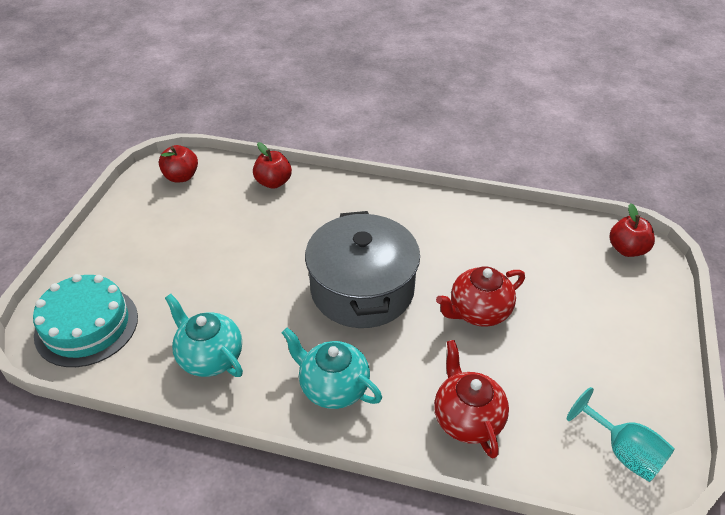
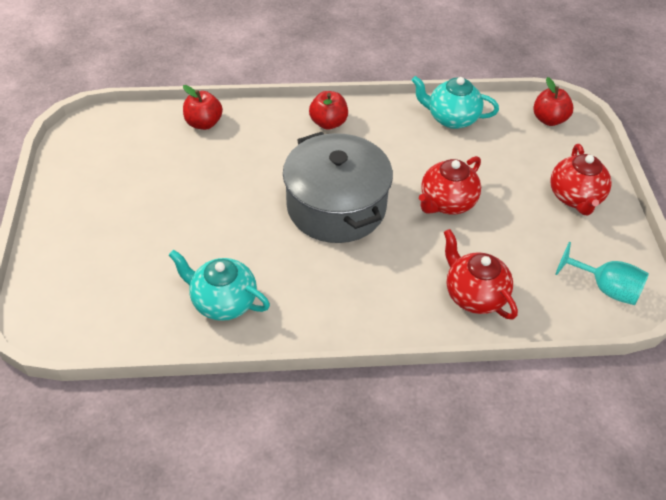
camera: 20 degrees left, 5 degrees up
(86, 326) = (84, 303): turquoise cake -> none
(181, 177) = (105, 136): red apple -> red apple (328, 123)
(333, 387) = (349, 299): turquoise teapot -> turquoise teapot (451, 118)
(625, 340) = (575, 197): none -> red teapot

